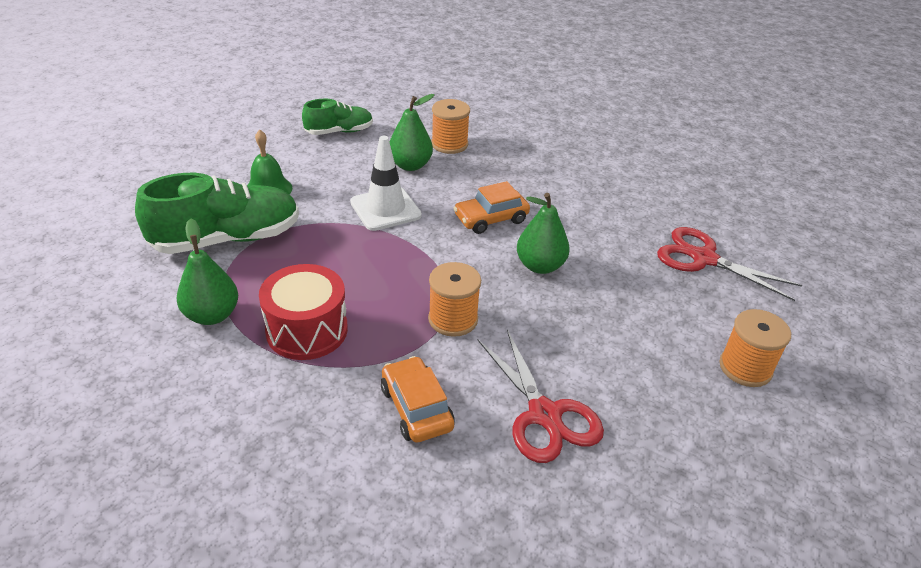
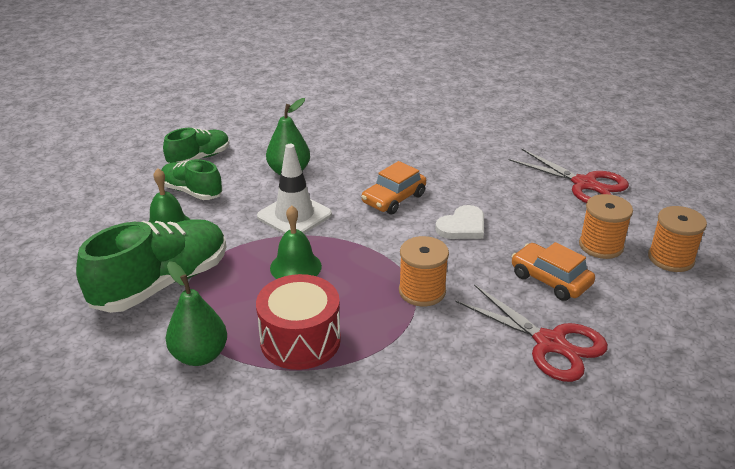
camera: 20 degrees left, 5 degrees down
(311, 161) = (192, 192): none -> green shoe
(352, 258) = (295, 267): none -> green bell
(416, 408) = (444, 373): orange car -> orange car (550, 280)
(449, 144) = (311, 145): orange spool -> orange spool (601, 246)
(540, 266) = (462, 226): green pear -> white heart
(703, 258) = (584, 184): red scissors -> red scissors turned 150 degrees counterclockwise

